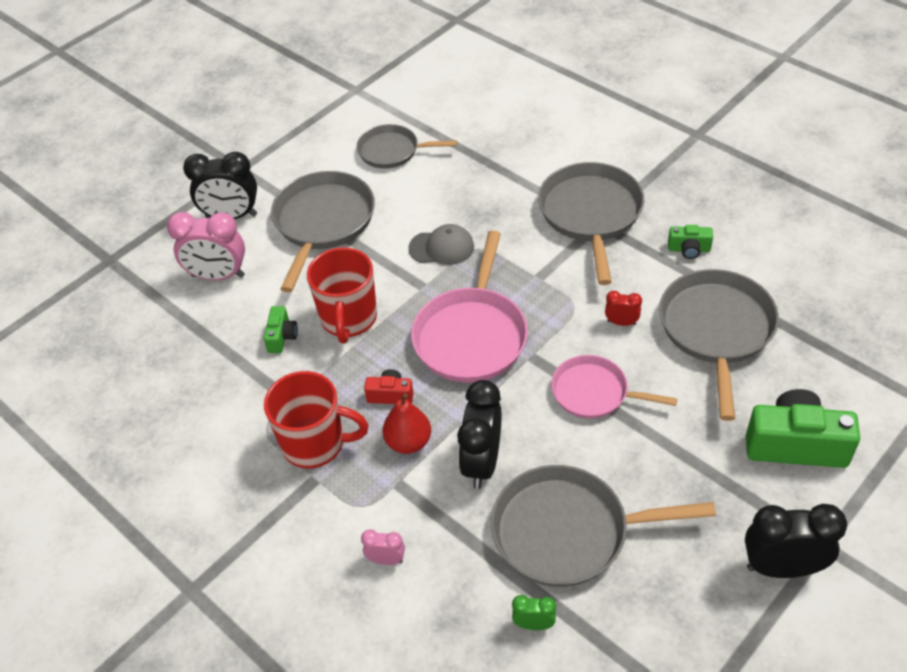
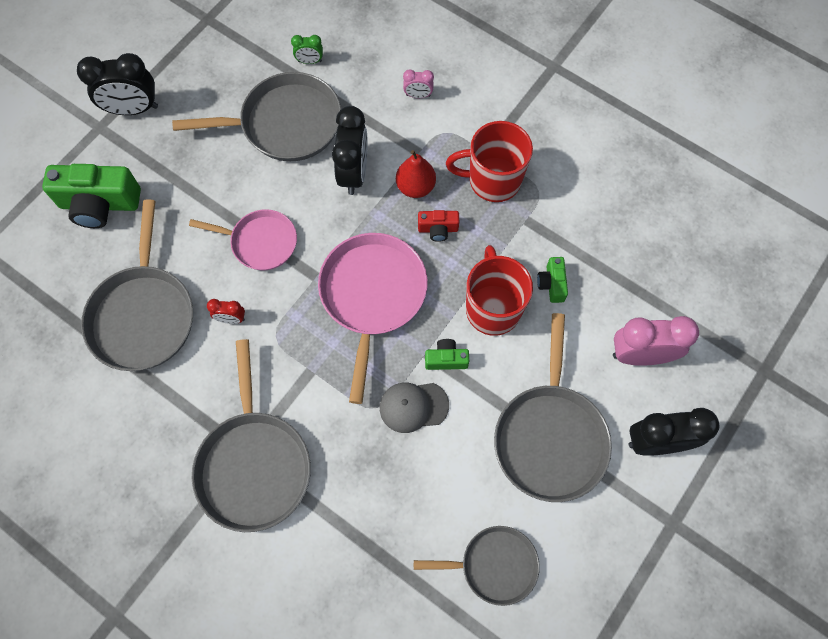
camera: 170 degrees right, 20 degrees up
(689, 249) = (154, 417): green camera -> green camera (446, 359)

